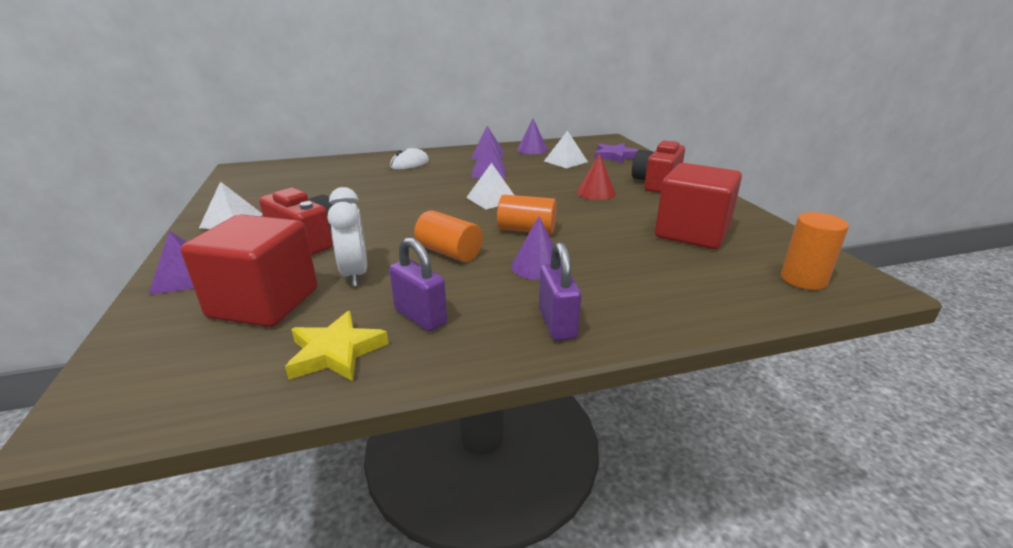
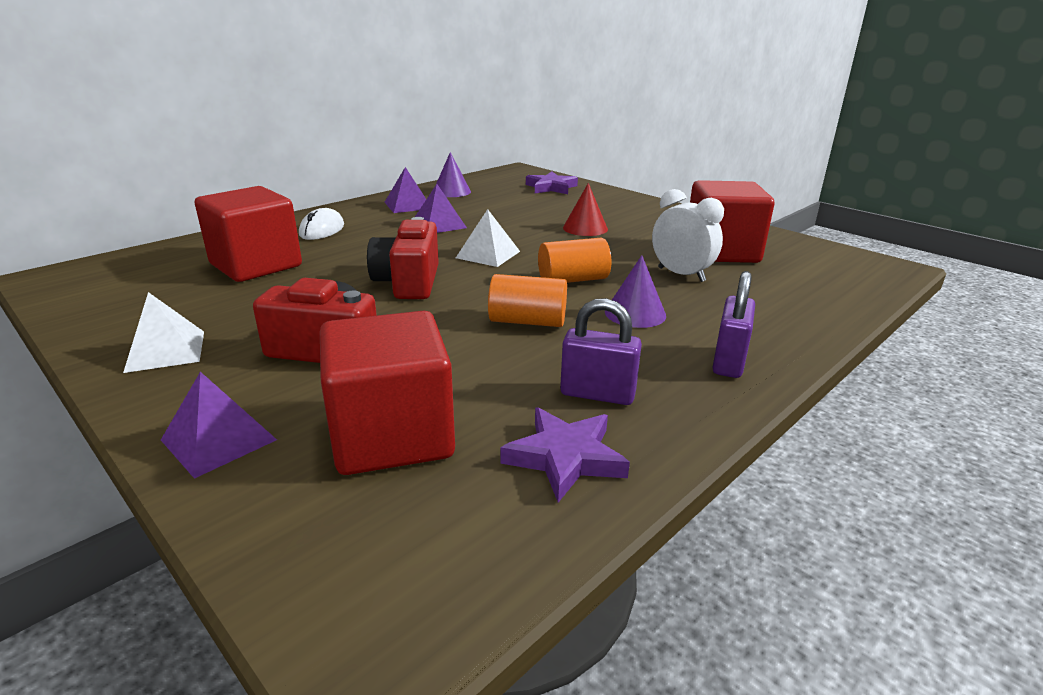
camera: 30 degrees left, 0 degrees up
(336, 352) = (565, 457): yellow star -> purple star
(342, 180) = (256, 265): none -> red cube
(355, 274) = (456, 371): white clock -> white clock (681, 274)
(557, 324) = (728, 362): purple padlock -> purple padlock turned 60 degrees clockwise
(565, 161) = (508, 200): white pyramid -> none
(656, 183) = (628, 209): red camera -> red camera (408, 282)
(803, 279) = (849, 273): orange cylinder -> none

